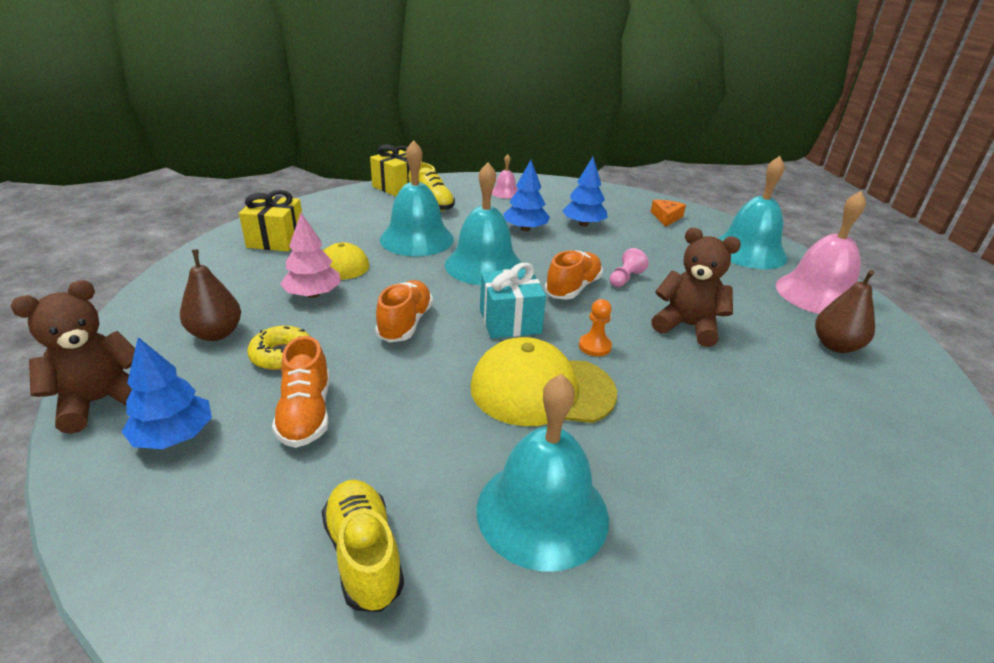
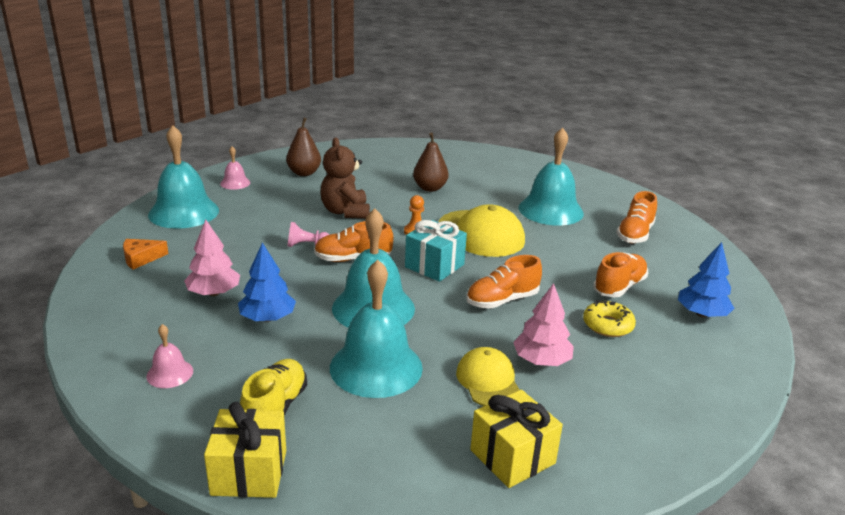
camera: 130 degrees left, 5 degrees down
(100, 401) = (746, 358): brown teddy bear -> none
(216, 333) = (645, 367): brown pear -> brown pear (430, 188)
(364, 555) = (635, 234): yellow shoe -> orange shoe
(583, 224) = (214, 293): blue tree -> pink tree
(818, 294) = (235, 183): pink bell -> pink bell, size x0.47

